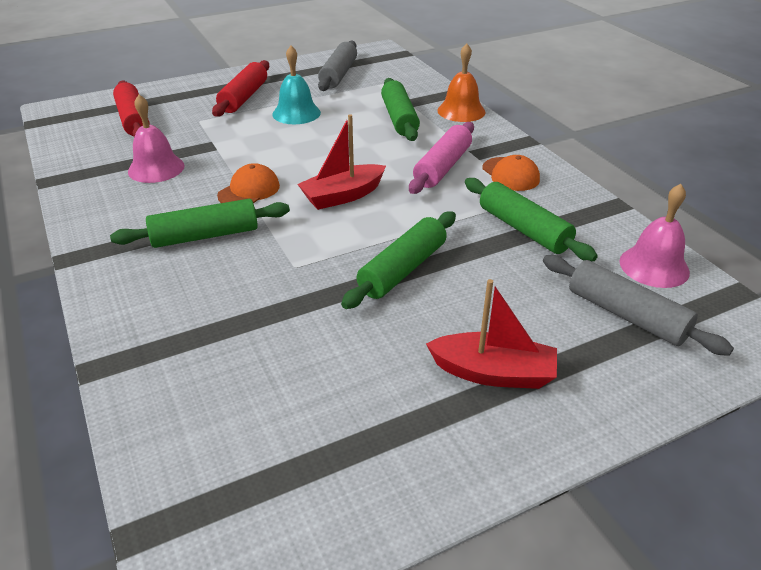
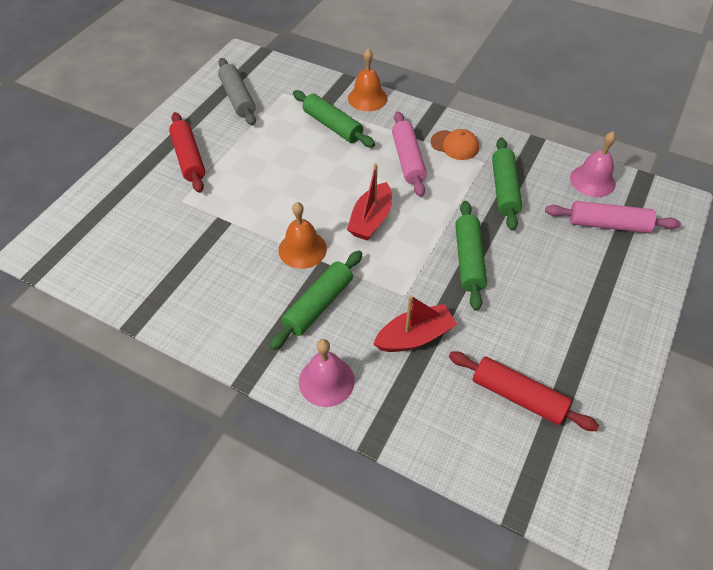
camera: 35 degrees left, 15 degrees up
(133, 120) = (123, 227): red rolling pin -> red rolling pin (517, 396)
(156, 168) = (207, 265): pink bell -> pink bell (326, 381)
(249, 190) = (302, 249): orange cap -> orange bell
(296, 113) = (251, 156): turquoise bell -> none
(493, 373) = (582, 303): red boat -> red boat (415, 336)
(523, 229) = (504, 189): green rolling pin -> green rolling pin turned 75 degrees clockwise
(626, 315) = (608, 224): grey rolling pin -> pink rolling pin

